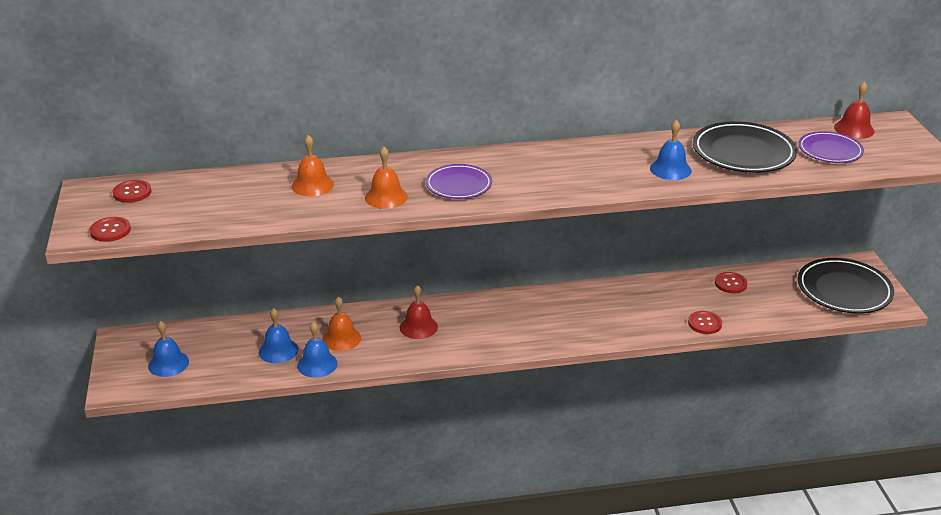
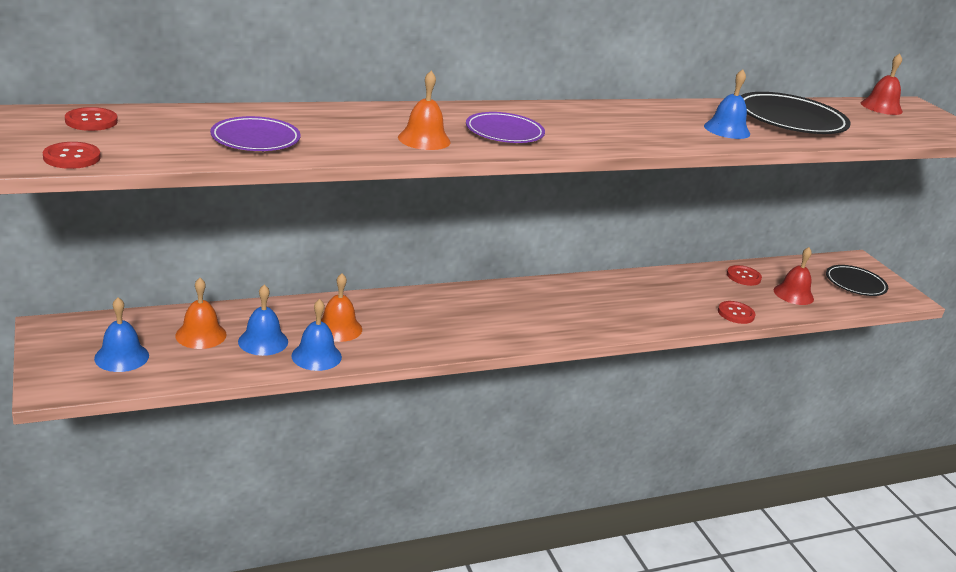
camera: 15 degrees left, 5 degrees down
(312, 185) = (327, 124): orange bell -> orange bell (201, 335)
(418, 327) = (426, 316): red bell -> red bell (793, 294)
(830, 151) = (873, 123): purple plate -> purple plate (255, 139)
(844, 290) = (855, 284): black plate -> black plate, size x0.62

